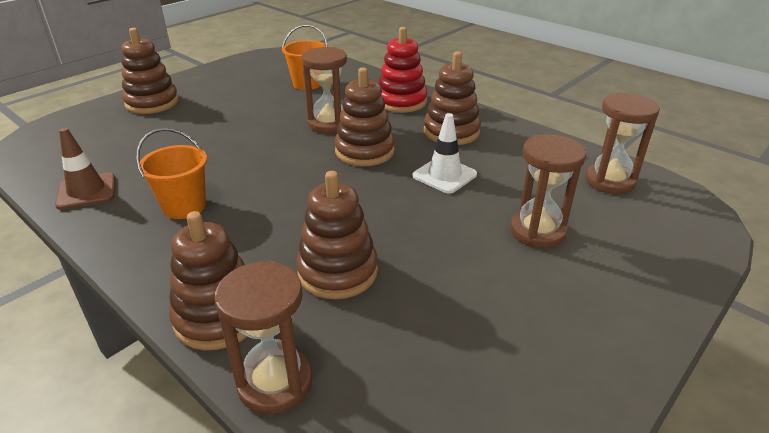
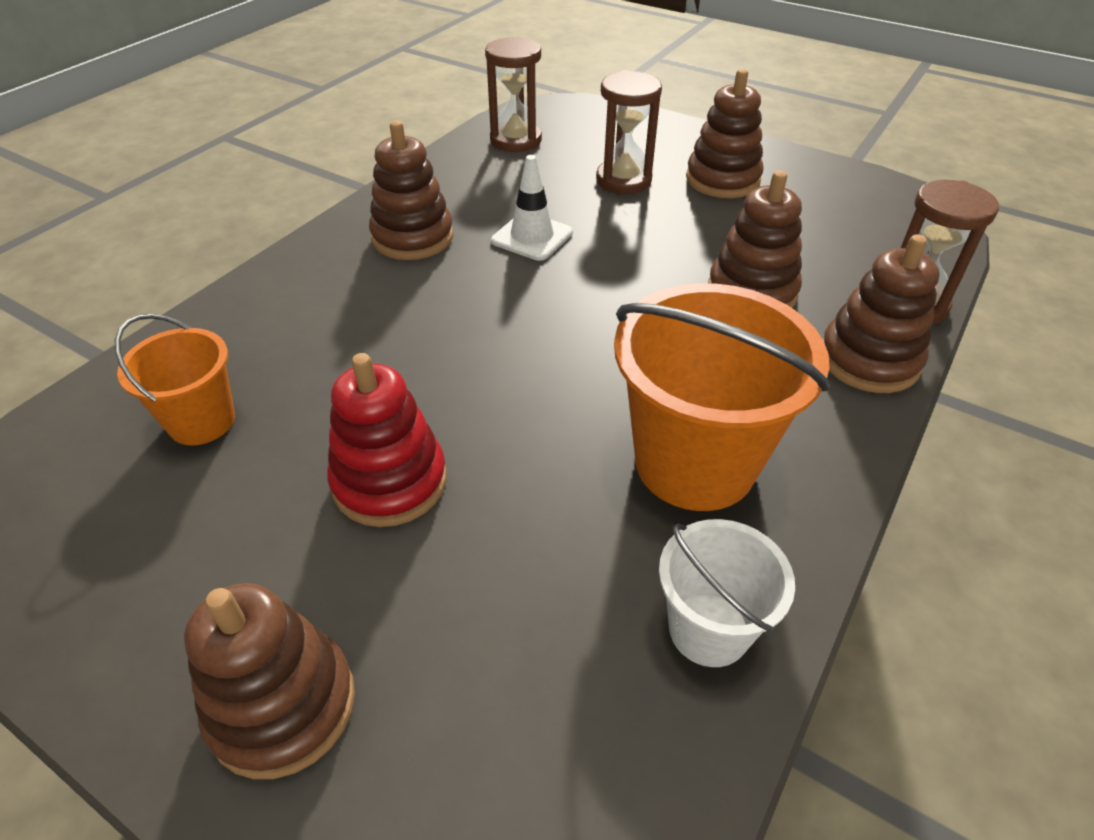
camera: 100 degrees left, 10 degrees up
(86, 191) = (709, 629): brown traffic cone -> white bucket
(184, 206) = (695, 463): orange bucket -> orange bucket, size x1.79
(328, 124) = (394, 358): brown hourglass -> none
(364, 151) = (483, 307): brown stacking toy -> brown stacking toy (722, 180)
(401, 102) = (305, 290): red stacking toy -> red stacking toy (390, 481)

